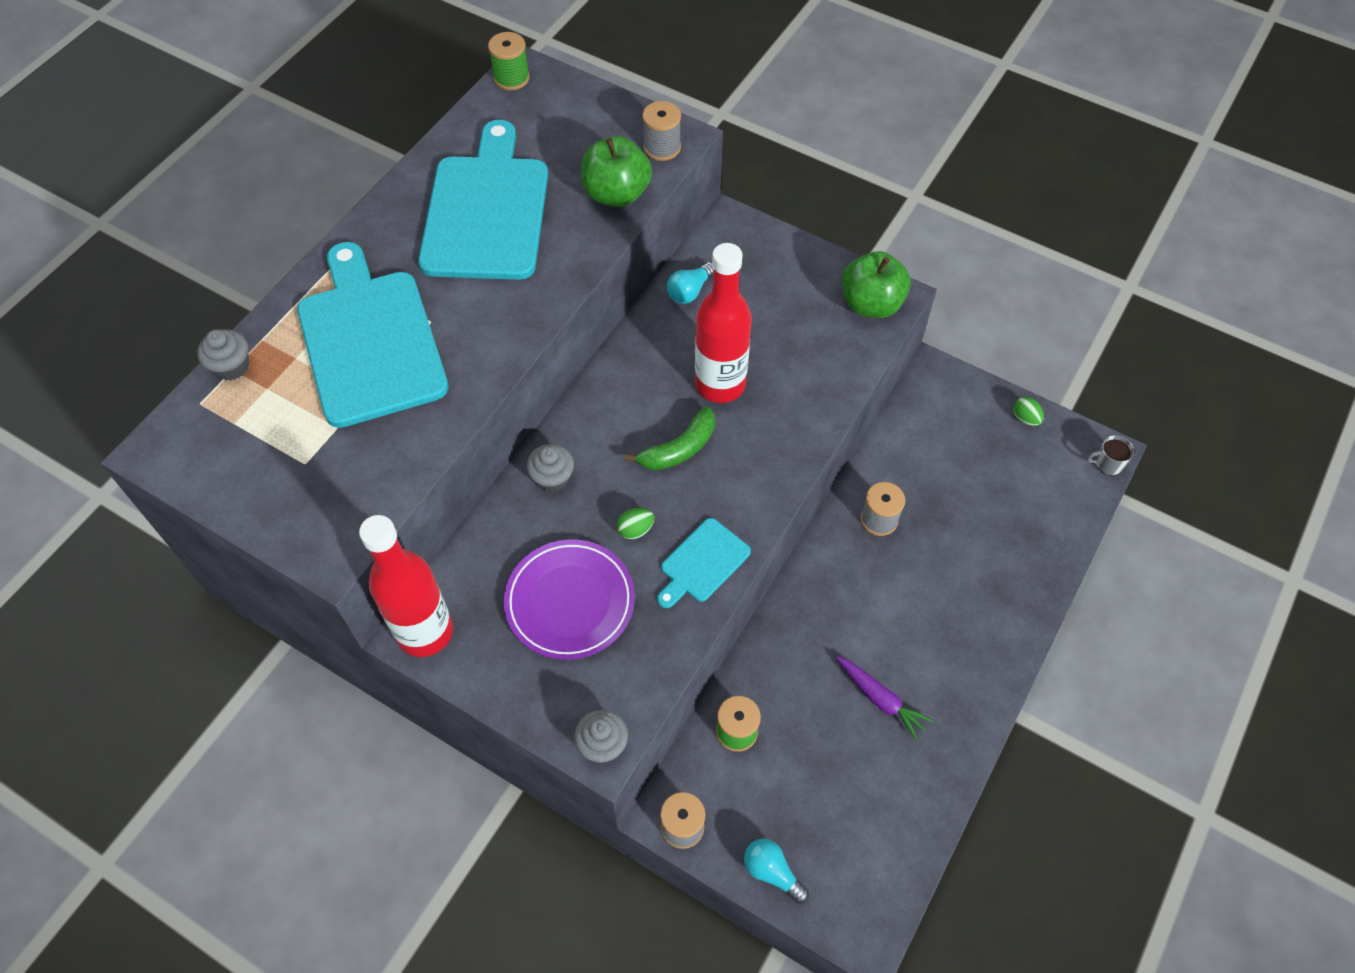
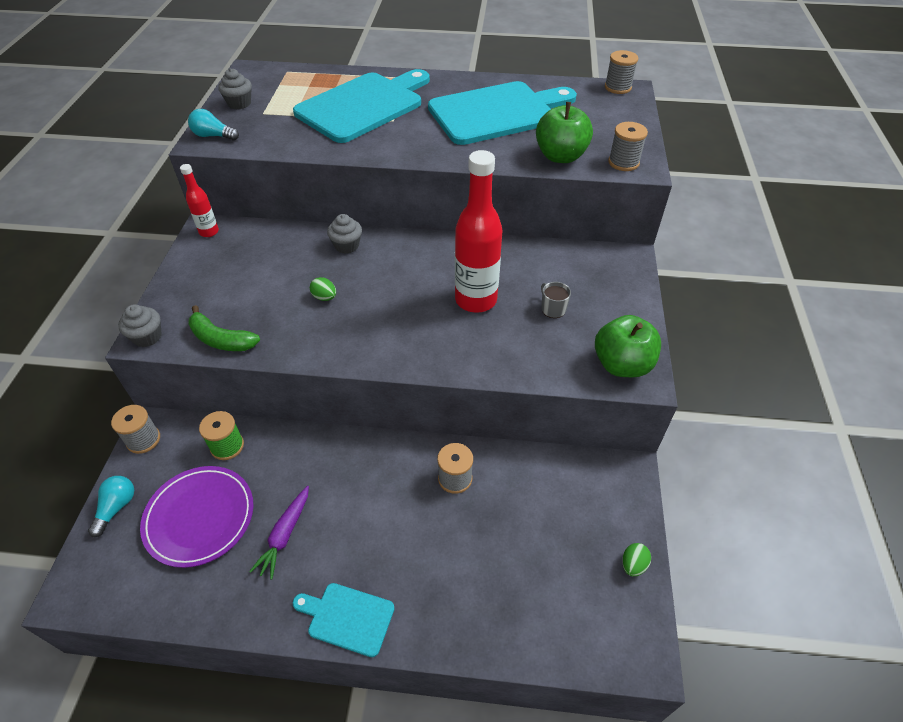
camera: 65 degrees right, 10 degrees down
(231, 366) = (317, 72): grey cupcake -> grey cupcake (239, 103)
(425, 632) = (209, 232): red bottle -> red bottle, size x0.51
(511, 78) = (618, 87): green spool -> grey spool
(570, 601) = (254, 285): purple plate -> purple plate (200, 517)
(679, 449) = (405, 297): green banana -> green banana (221, 339)
(690, 291) = (548, 258): turquoise light bulb -> turquoise light bulb (213, 136)
(702, 563) = (312, 341): turquoise cutting board -> turquoise cutting board (347, 618)
(1107, 463) = (632, 664): grey mug -> grey mug (553, 309)

